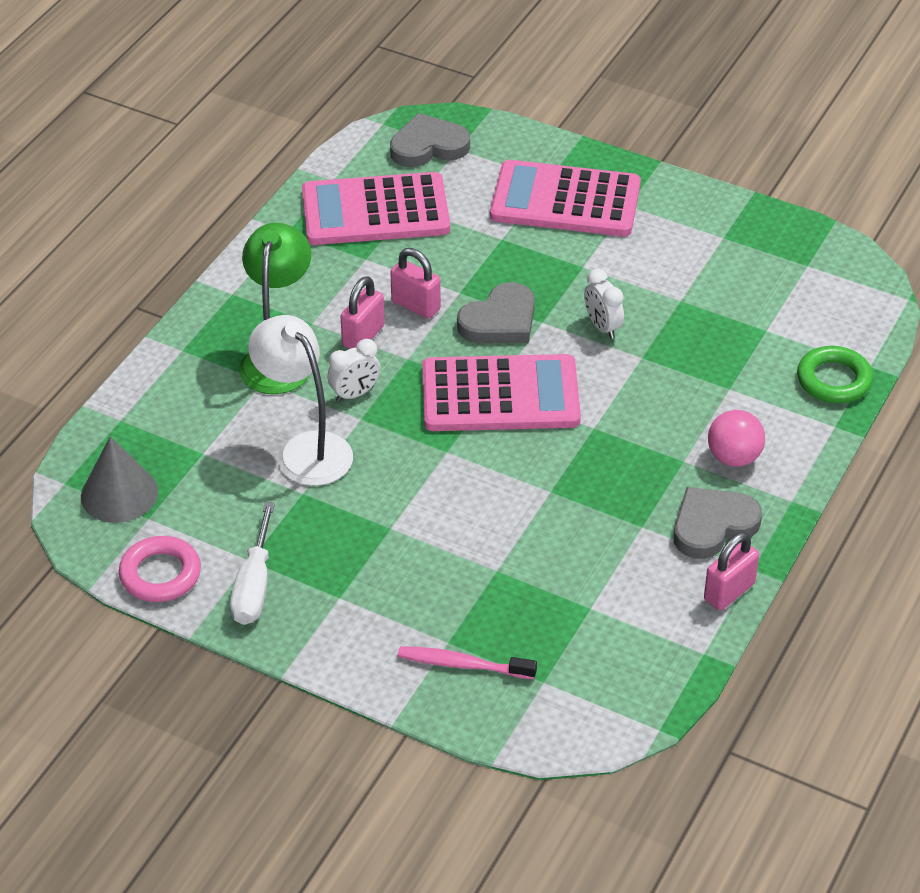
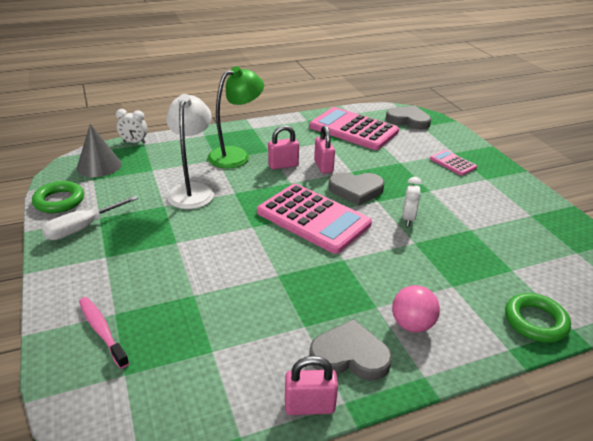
camera: 40 degrees right, 10 degrees down
(160, 574) = (59, 201): pink ring -> green ring
(355, 394) = (246, 183): white clock -> white clock (134, 142)
(565, 200) = (453, 163): pink calculator -> pink calculator, size x0.47

